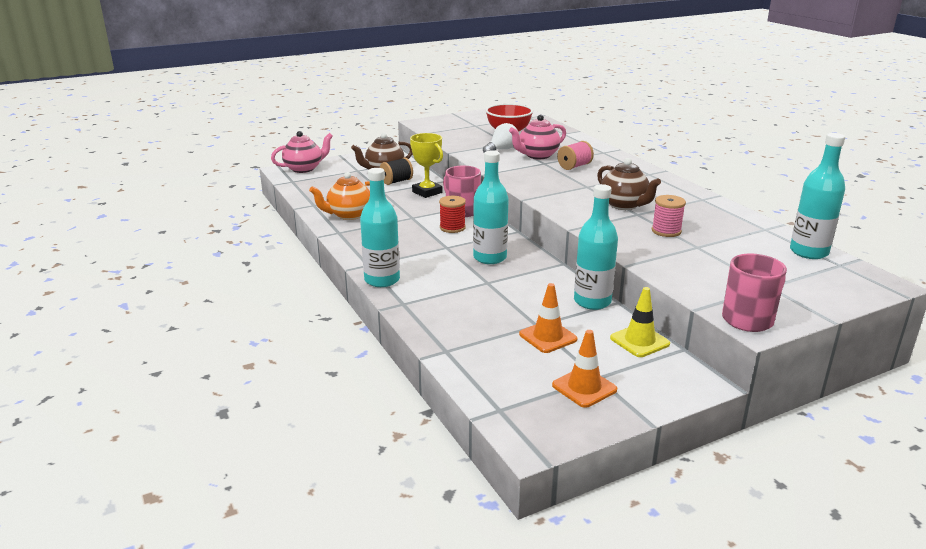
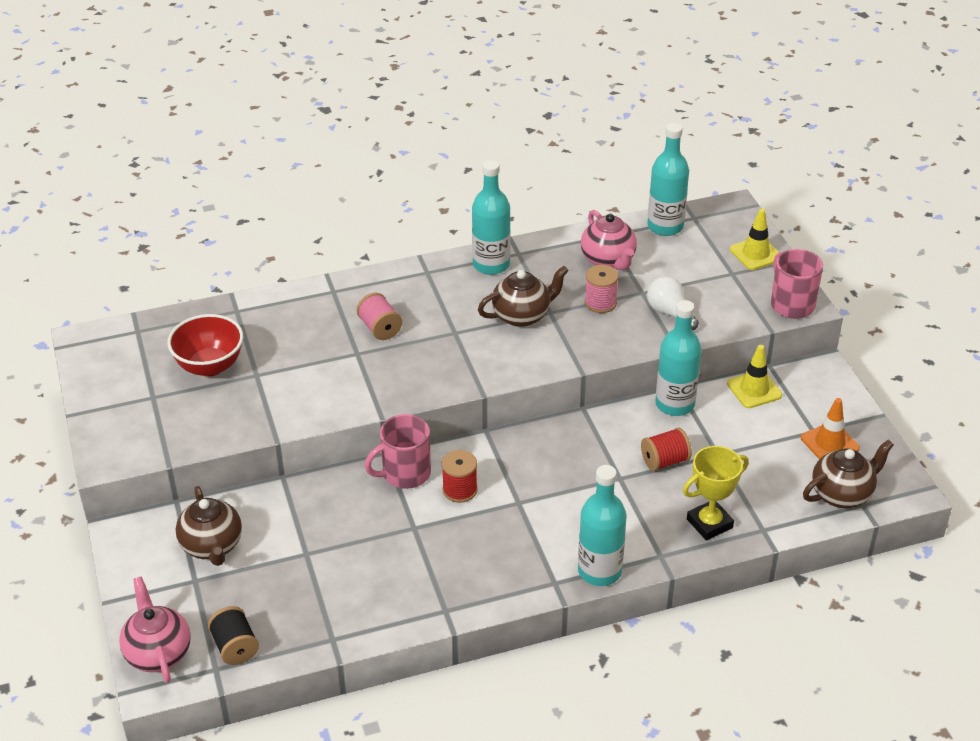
camera: 80 degrees left, 15 degrees up
(349, 215) = (385, 597): orange teapot -> none
(396, 181) = (266, 534): black spool -> black spool (235, 647)
(427, 192) = (324, 503): yellow trophy -> yellow trophy (709, 523)
(490, 258) = (557, 467): turquoise bottle -> turquoise bottle (491, 265)
(502, 150) = (286, 385): white light bulb -> white light bulb (669, 313)
(510, 396) = (842, 494): none -> brown teapot
(516, 300) = (664, 461): none -> red spool
(537, 155) = (325, 354): pink teapot -> pink teapot (608, 260)
(548, 337) = (742, 450): orange traffic cone -> none
(817, 298) = (755, 254): none -> yellow traffic cone

